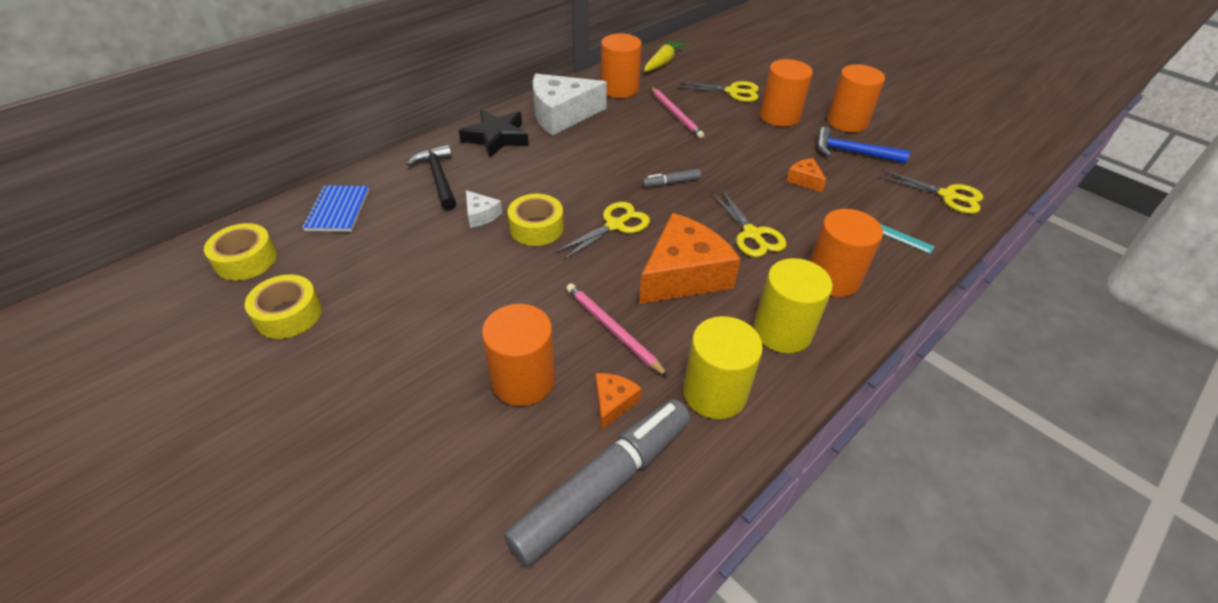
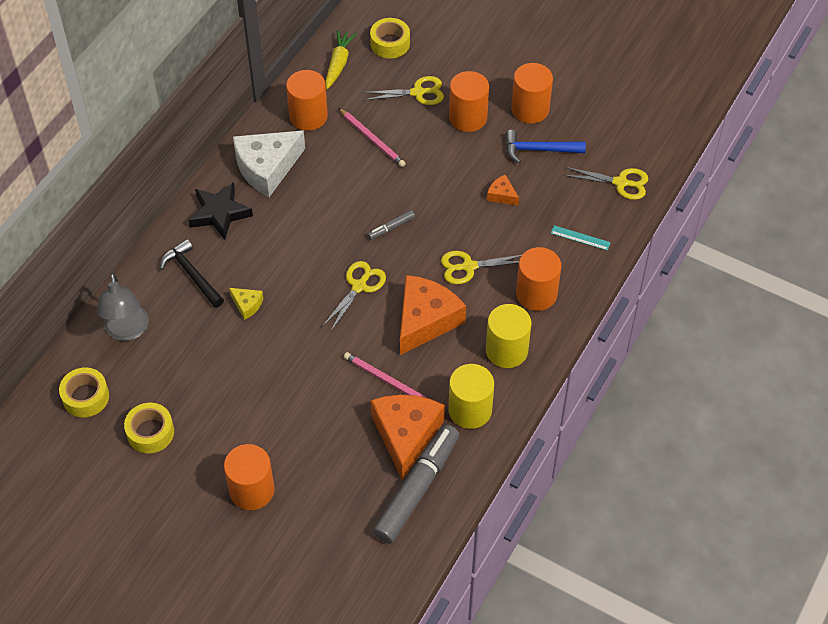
camera: 15 degrees left, 10 degrees up
(338, 210) = (127, 331): blue notebook -> grey lamp
(481, 215) = (247, 305): white cheese -> yellow cheese
(523, 380) = (341, 436): orange cylinder -> orange cylinder (252, 490)
(536, 228) = (297, 305): yellow tape -> yellow tape (390, 43)
(613, 403) = (406, 435): orange cheese -> orange cheese, size x2.22
(752, 234) = (469, 267): yellow scissors -> yellow scissors turned 120 degrees clockwise

